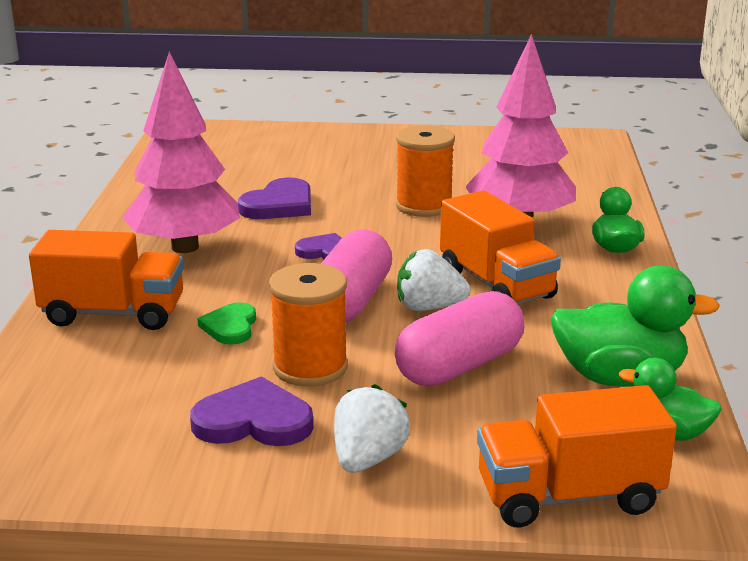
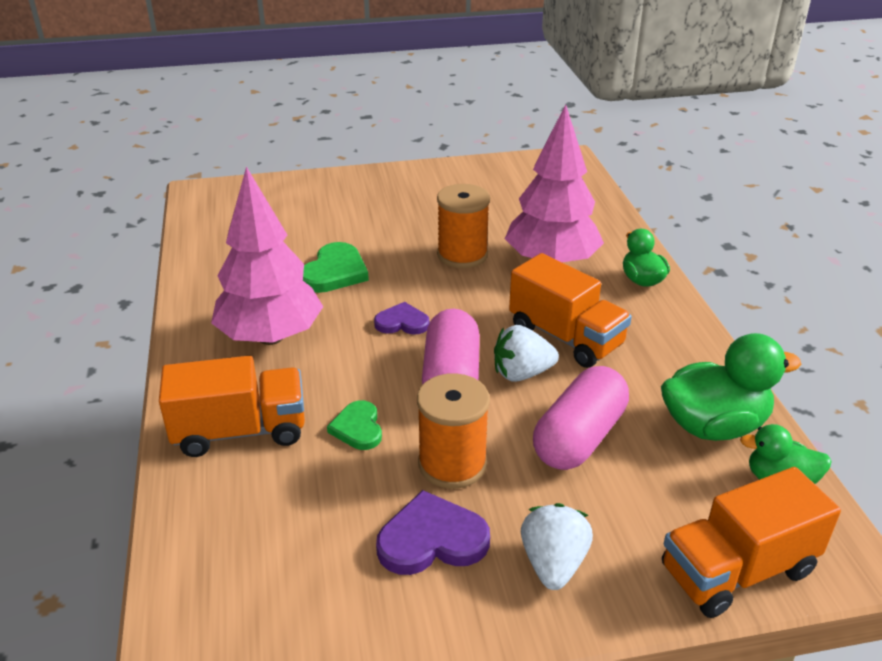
camera: 15 degrees left, 10 degrees up
(279, 205) = (334, 272): purple heart -> green heart

